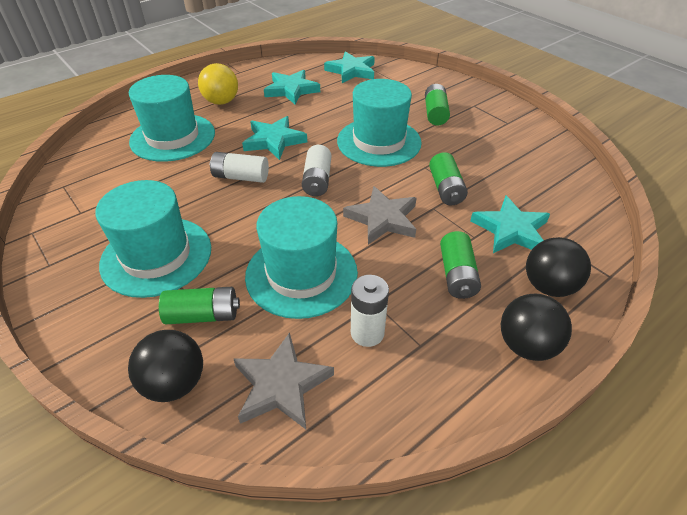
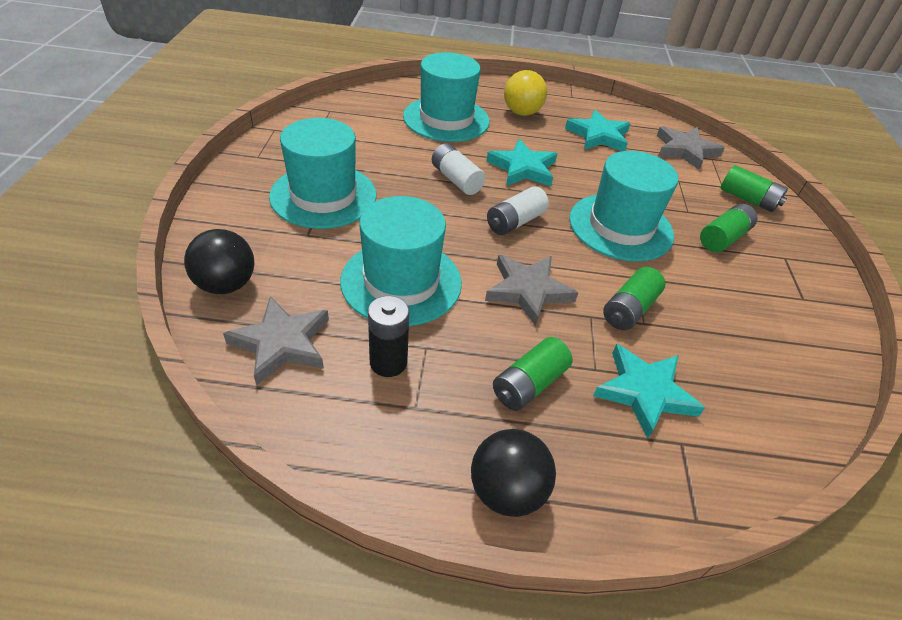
camera: 40 degrees right, 0 degrees up
(203, 315) = (298, 257): green battery -> green battery (748, 199)
(351, 71) = (685, 150): turquoise star -> grey star
(367, 333) = (388, 362): white battery -> black battery
(548, 286) = (608, 468): black ball -> none

